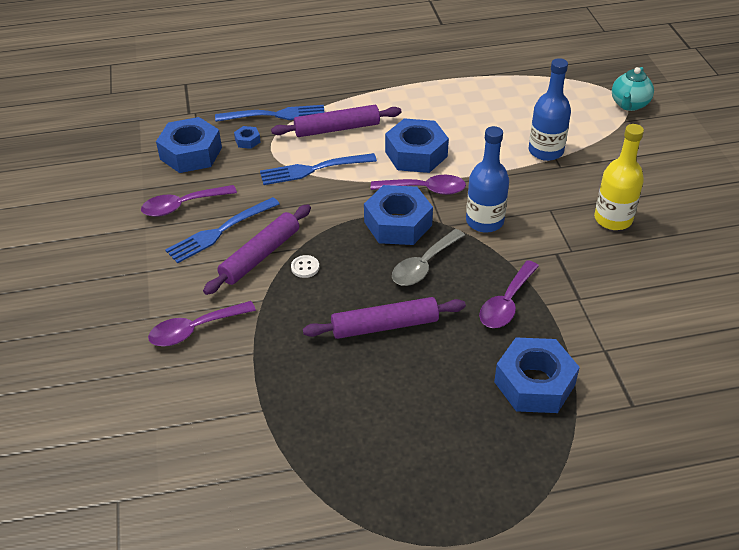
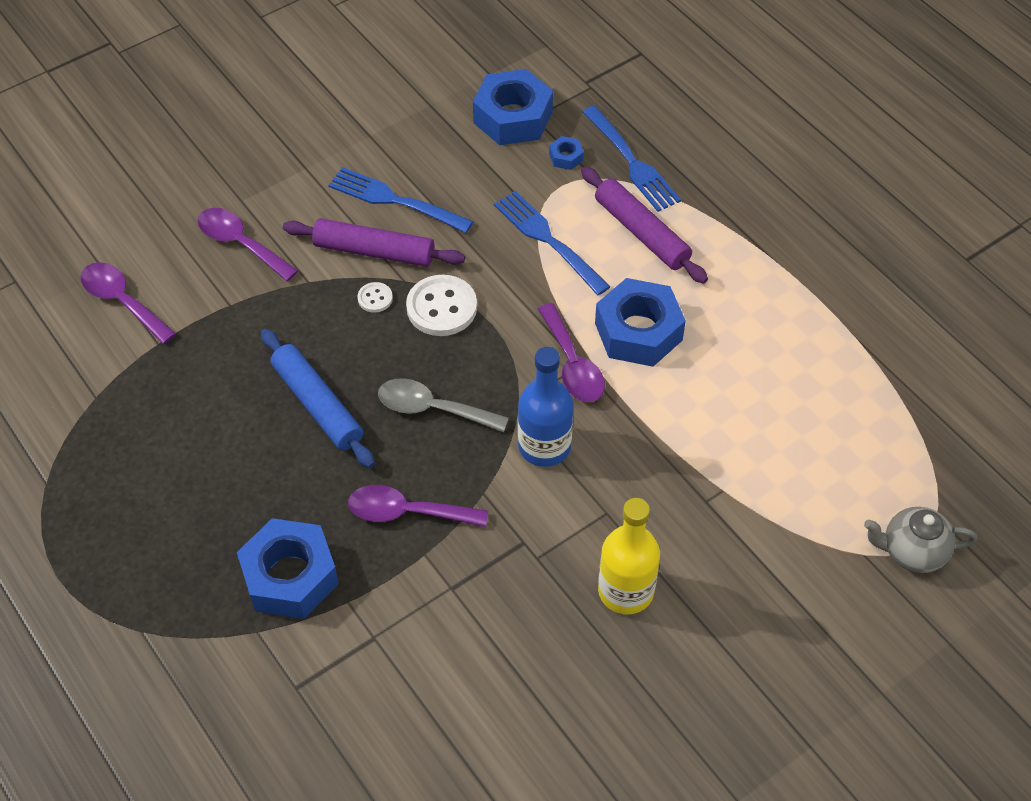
camera: 65 degrees right, 10 degrees up
(183, 205) = (420, 150): purple spoon -> purple spoon (123, 301)
(337, 236) = (441, 307): none -> white button
(384, 325) = (318, 404): purple rolling pin -> blue rolling pin
(398, 223) = (493, 358): blue nut -> none
(545, 151) = (731, 474): blue bottle -> none
(629, 105) = (912, 552): turquoise teapot -> grey teapot

